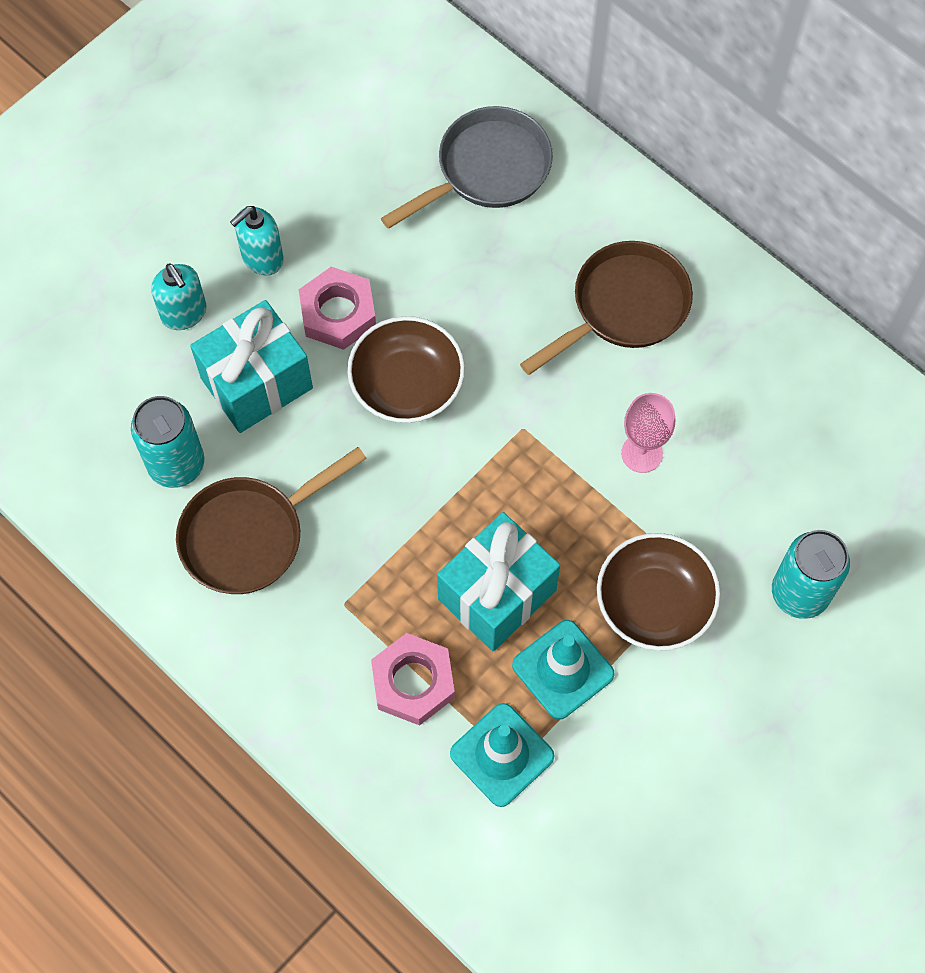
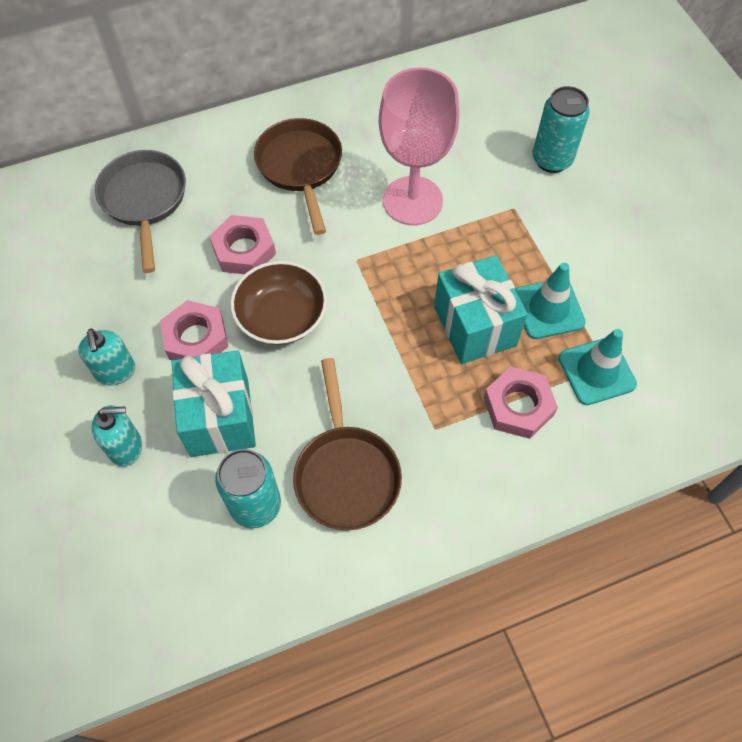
camera: 65 degrees left, 5 degrees down
(474, 304) = (244, 250): none -> pink nut
(642, 453) = (412, 201): pink goblet -> pink goblet, size x1.96
(654, 603) = (523, 237): brown bowl -> none

